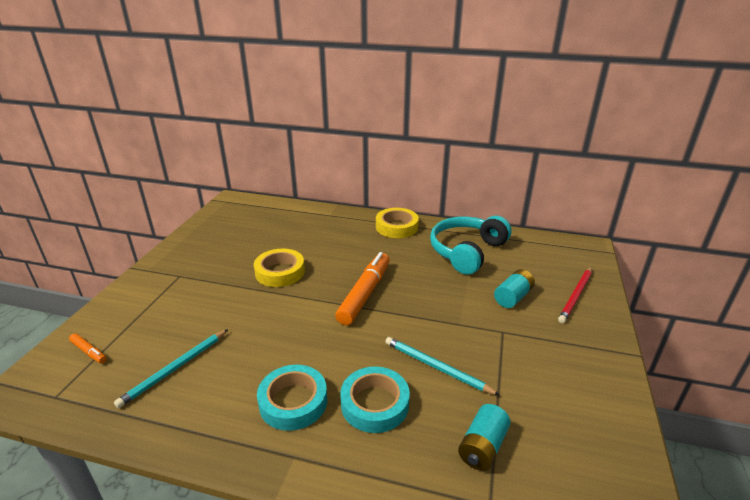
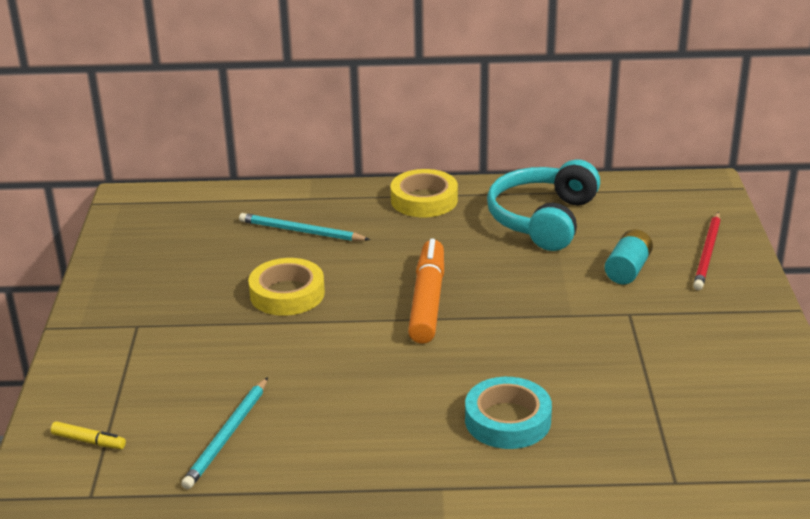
camera: 15 degrees left, 0 degrees up
(89, 352) = (89, 441): orange marker -> yellow marker
(293, 401) = (407, 438): turquoise tape -> none
(437, 367) = (564, 368): turquoise pencil -> turquoise pencil (301, 231)
(482, 447) = (649, 435): turquoise battery -> none

